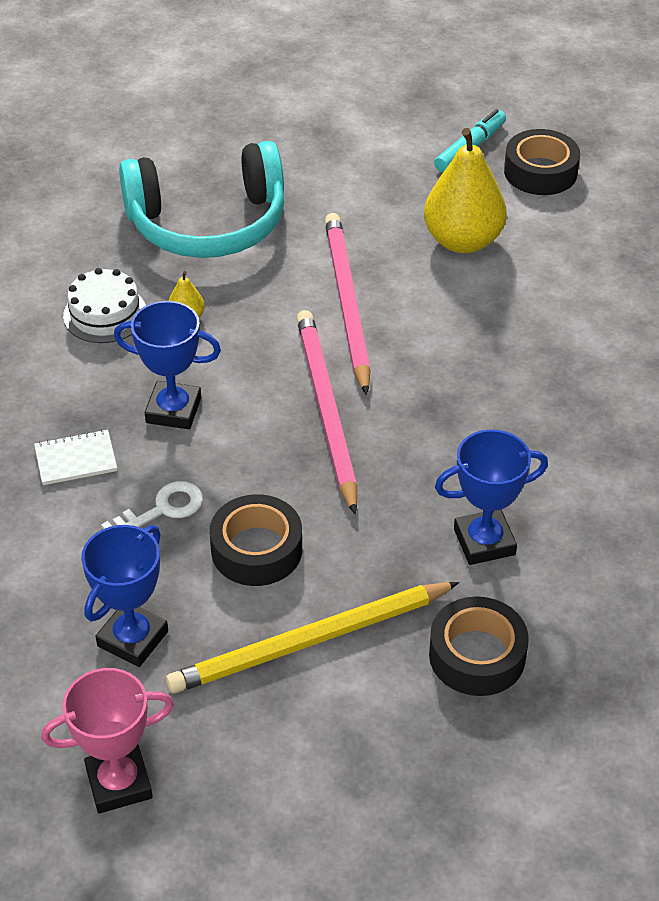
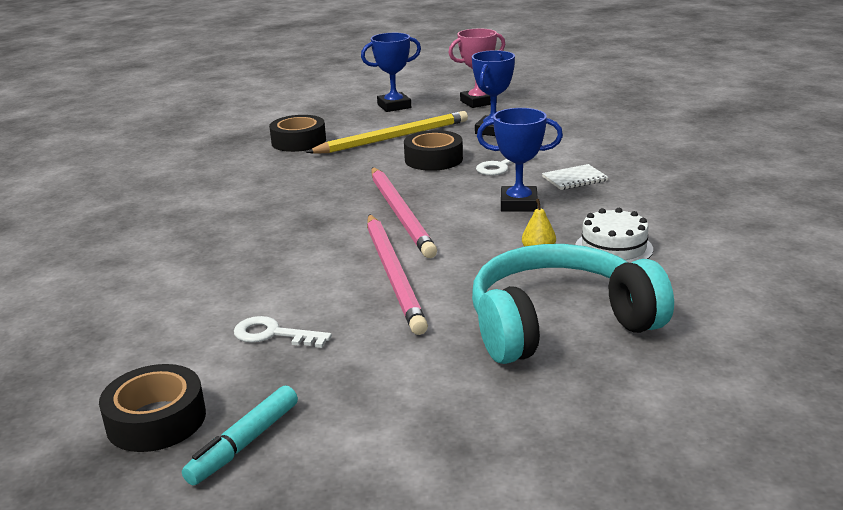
camera: 175 degrees right, 20 degrees down
(462, 241) = (273, 334): yellow pear -> white key
(484, 542) = (287, 173): blue trophy -> blue trophy (394, 106)

